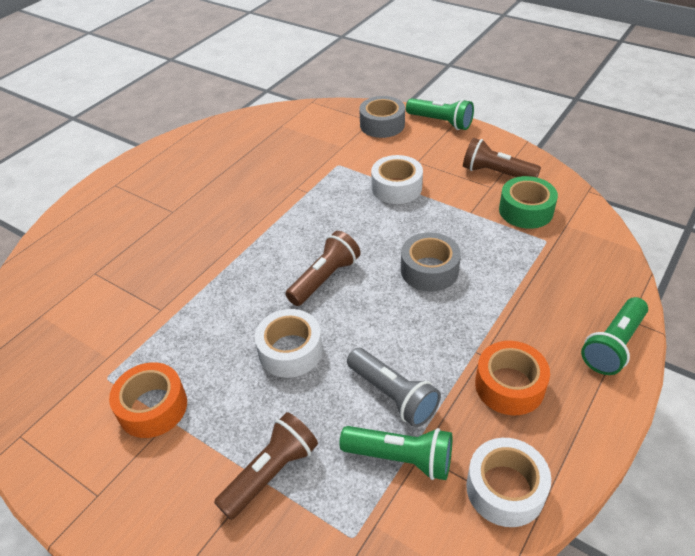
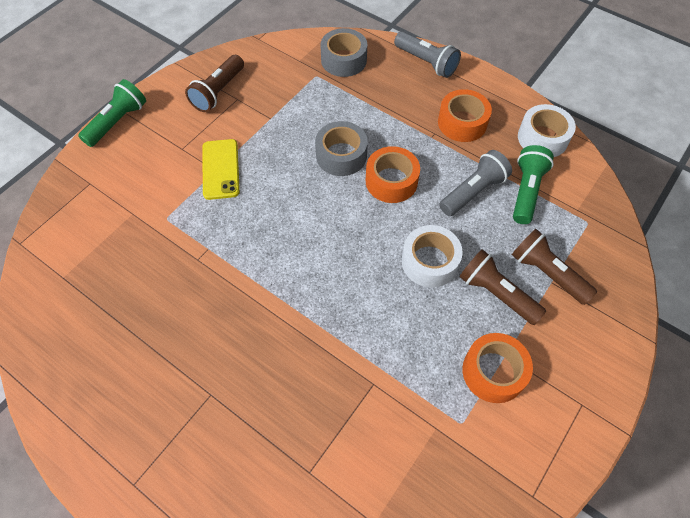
camera: 90 degrees left, 15 degrees up
(325, 278) = (343, 234): brown flashlight -> brown flashlight (496, 293)
(382, 125) = (102, 173): grey tape -> grey tape (343, 60)
(396, 187) = (221, 169): white tape -> yellow phone
(399, 314) = (391, 181): none -> orange tape
(525, 210) = (276, 81): green tape -> none
(613, 345) = (426, 62): green flashlight -> grey flashlight

